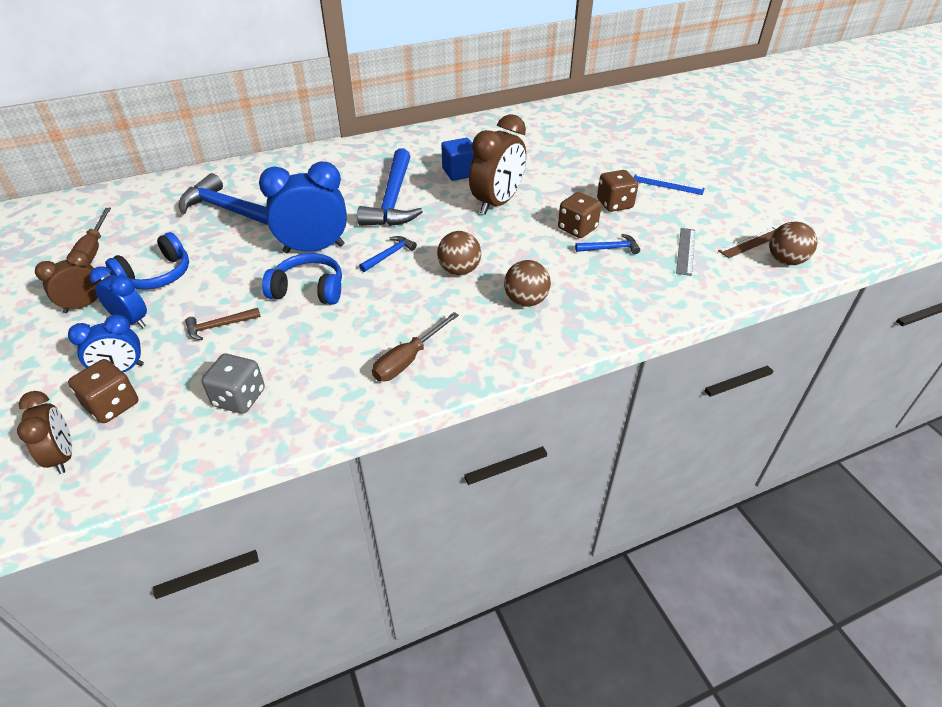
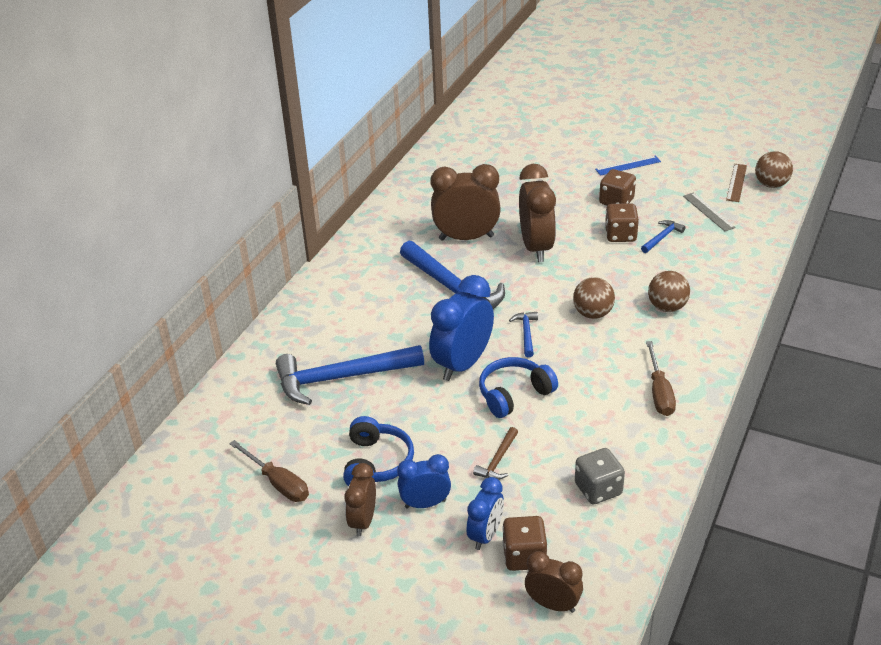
camera: 40 degrees left, 5 degrees down
(460, 172) = (466, 238): blue cube -> brown clock

